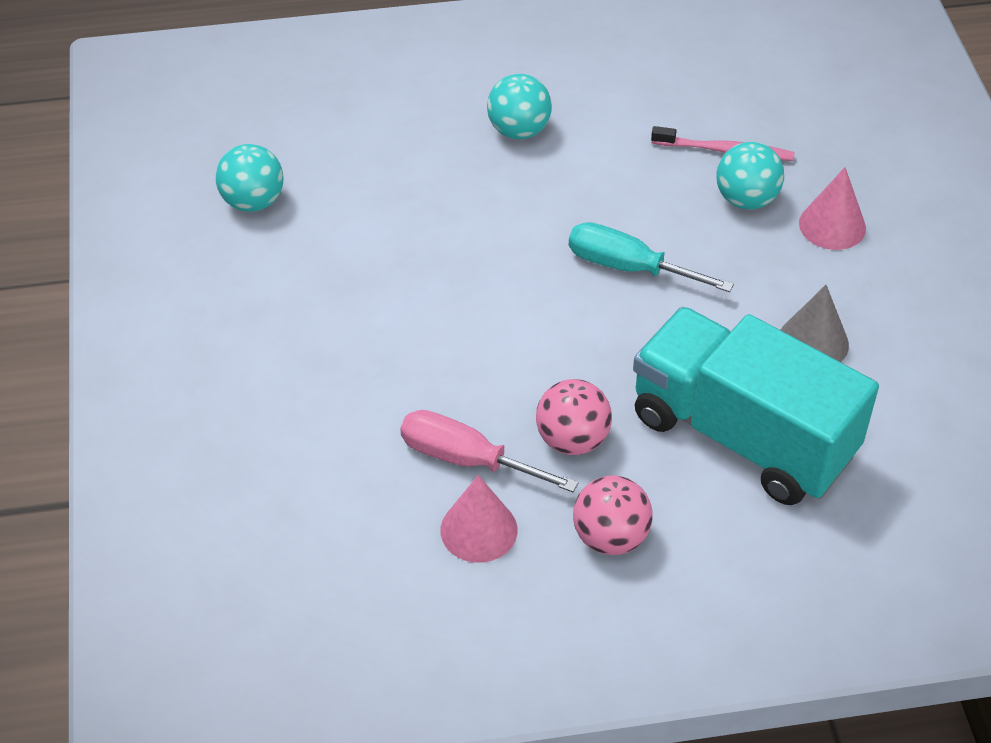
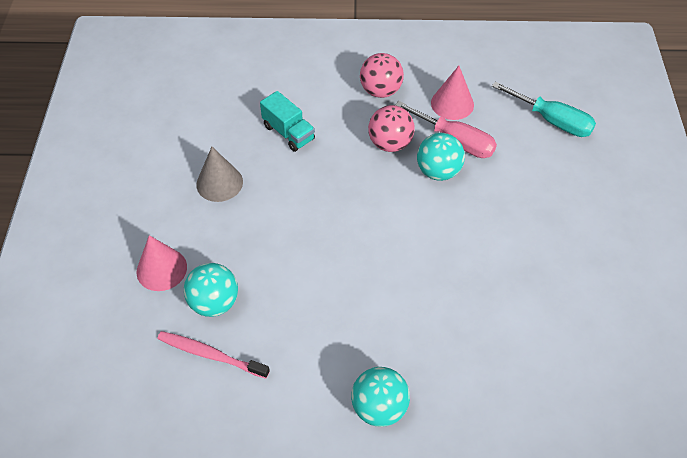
camera: 170 degrees left, 5 degrees up
(253, 202) = (610, 362): turquoise ball -> turquoise ball (438, 171)
(628, 267) = (323, 256): turquoise screwdriver -> turquoise screwdriver (552, 121)
(742, 435) = (288, 133): turquoise truck -> turquoise truck, size x0.43

